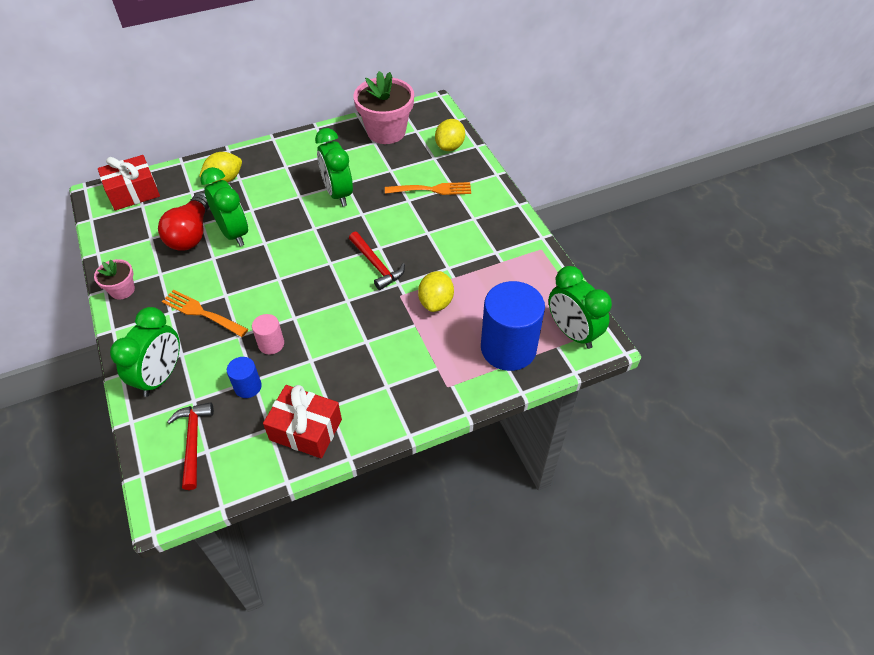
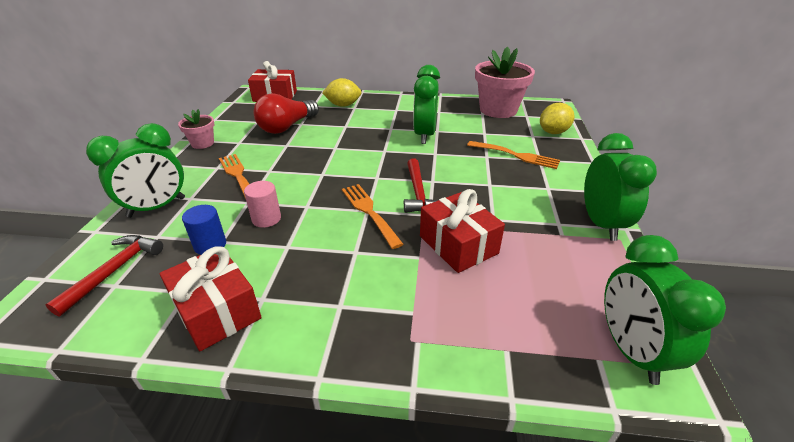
camera: 30 degrees right, 15 degrees down
(233, 233) = (317, 135): green clock -> green clock (601, 224)
(351, 301) = (370, 212): none -> orange fork
(436, 302) = (458, 245): yellow lemon -> red gift
(508, 348) = (521, 330): blue cylinder -> none

